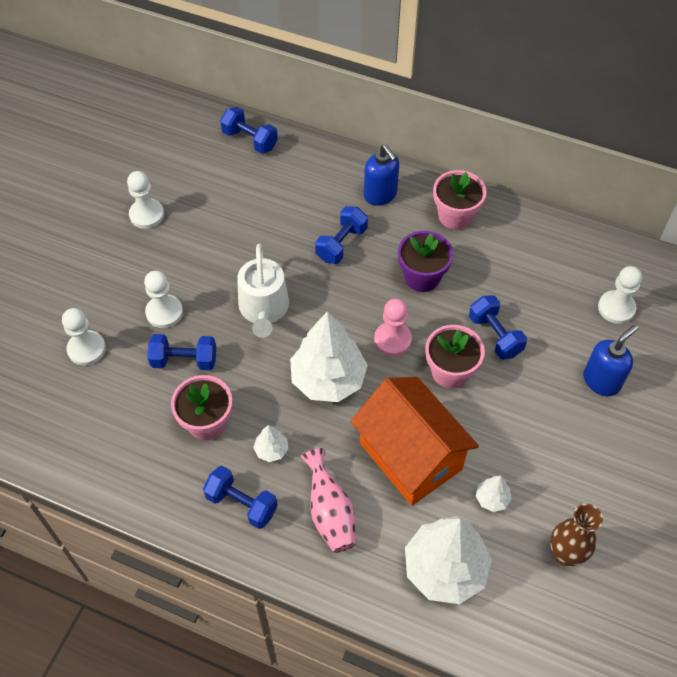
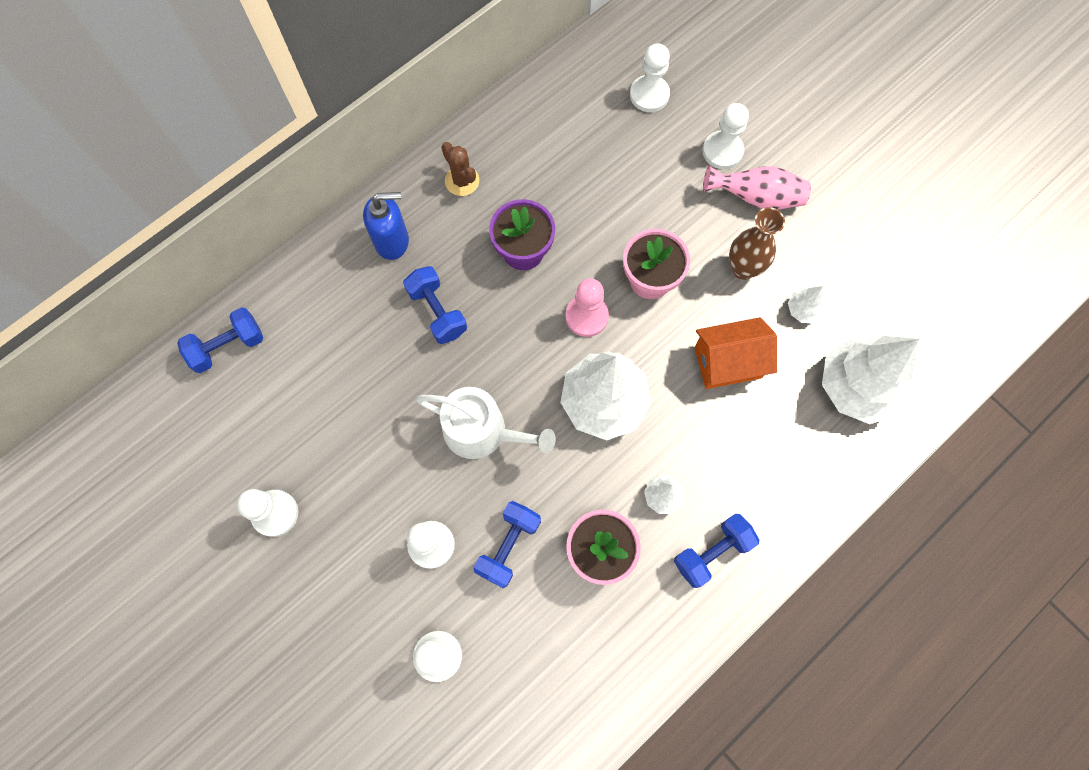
camera: 65 degrees left, 15 degrees up
(330, 512) = (757, 467): pink vase -> pink vase (756, 197)
(410, 456) = (728, 362): orange house -> orange house, size x0.64
(455, 216) = (462, 181): pink flower pot -> brown cactus
(495, 335) = (628, 217): blue dumbbell -> none
(565, 554) = (882, 276): brown vase -> brown vase (743, 269)
(601, 381) = (722, 151): blue soap dispenser -> white pawn

